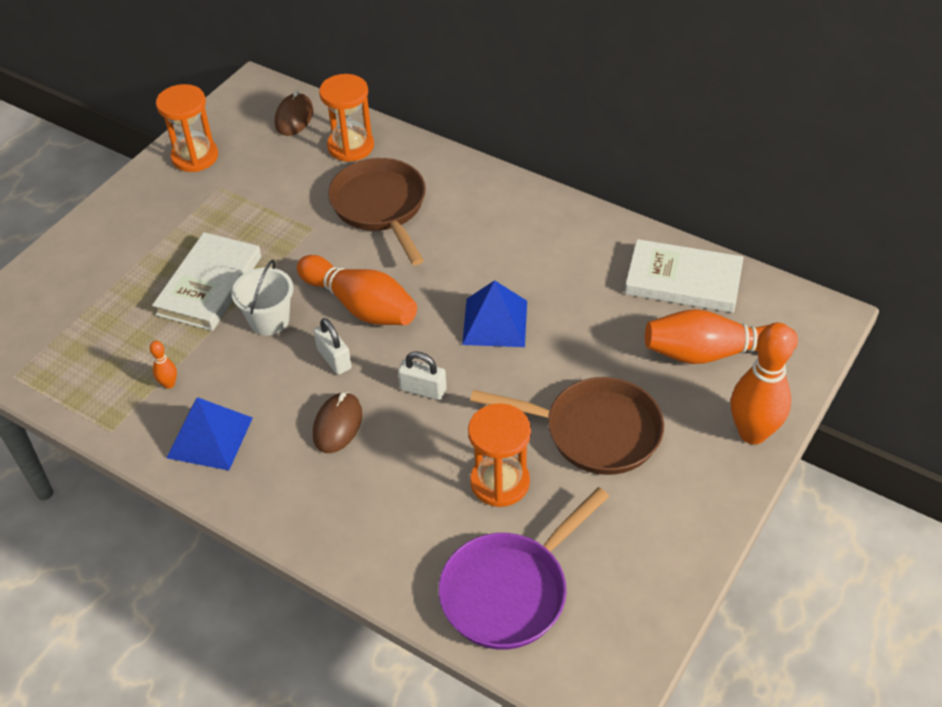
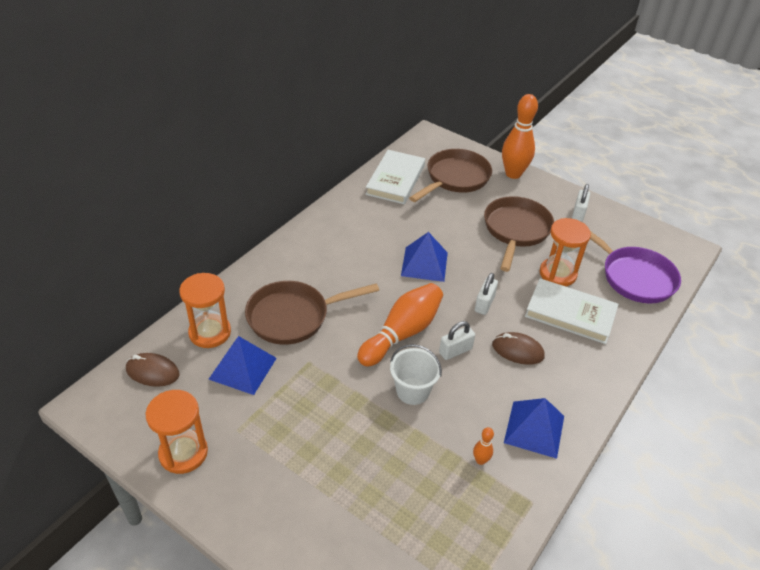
camera: 90 degrees left, 5 degrees down
(209, 285) = (367, 434): white book -> white book (570, 314)
(300, 179) = (243, 368): none -> blue pyramid
(664, 525) = (578, 213): none -> white padlock
(712, 353) = (455, 178): orange bowling pin -> brown pan

